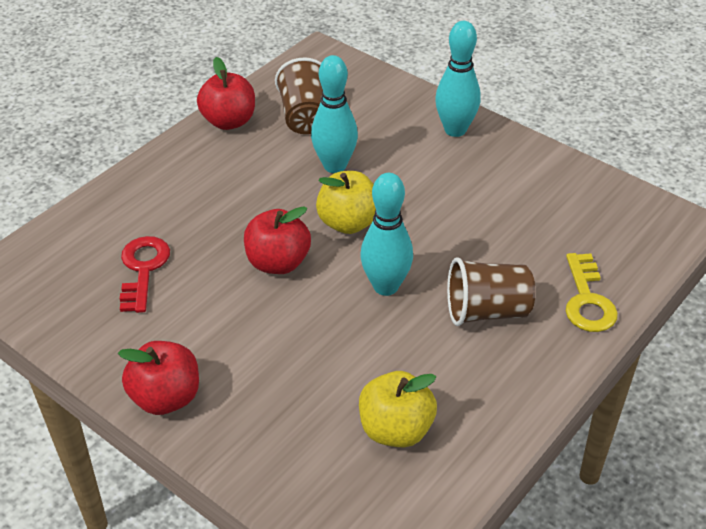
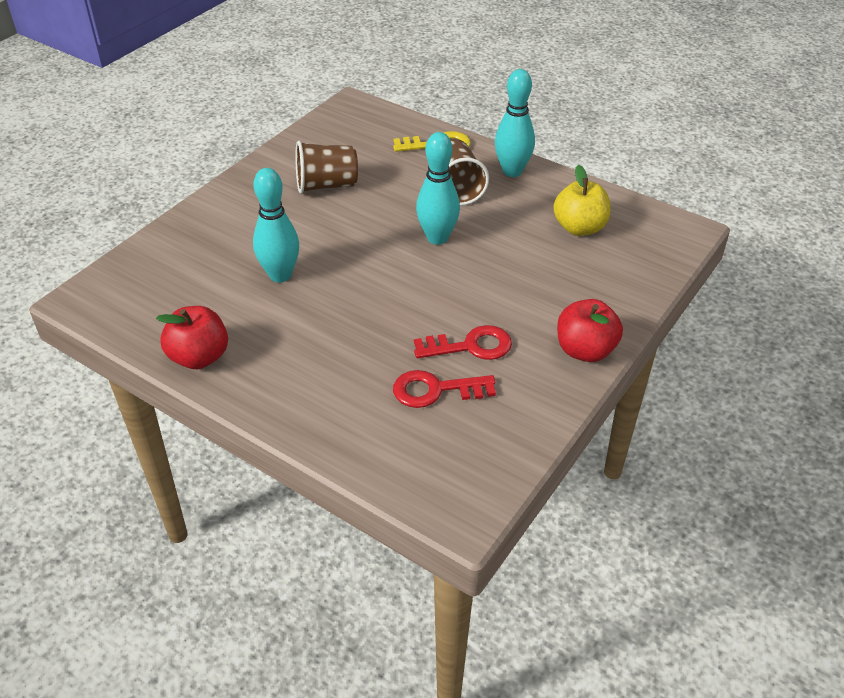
camera: 95 degrees left, 0 degrees up
(197, 300) = (470, 346): none -> red key
(278, 262) = (416, 300): red apple -> none
(305, 117) = (199, 300): brown cup -> brown cup (326, 185)
(348, 223) = (361, 262): yellow apple -> none
(455, 130) = (231, 205): turquoise bowling pin -> turquoise bowling pin (512, 171)

